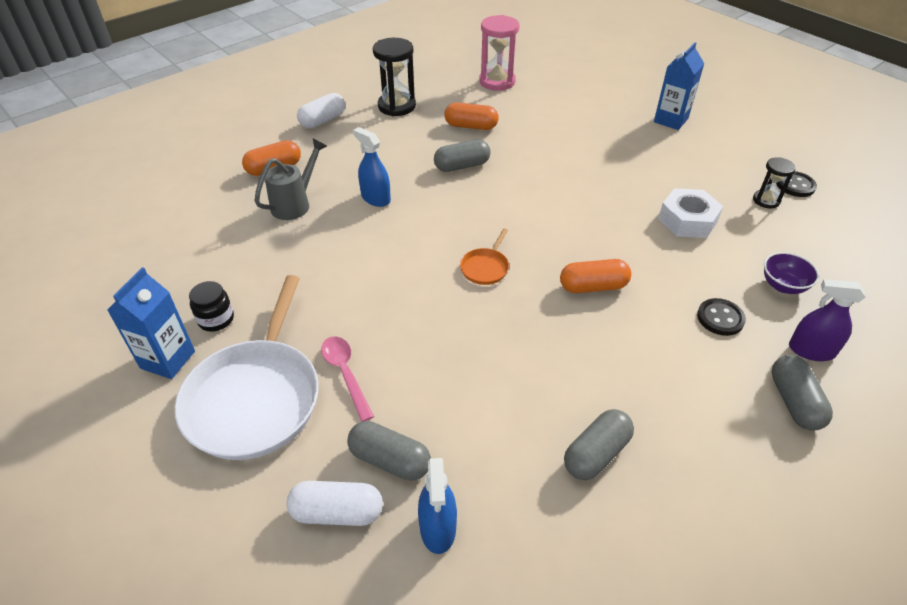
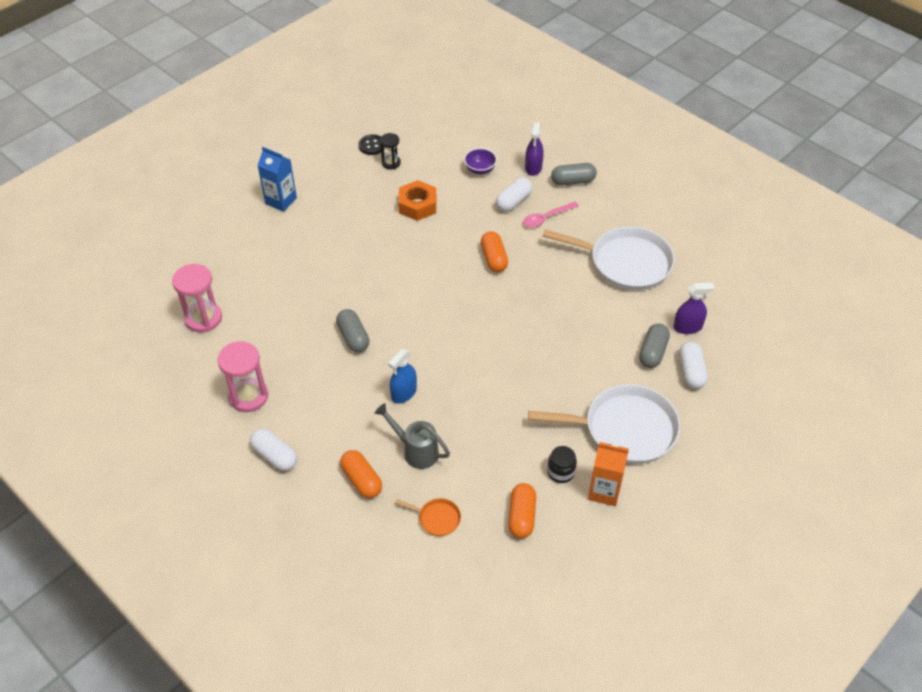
camera: 95 degrees left, 5 degrees up
(168, 359) = (604, 491): blue carton -> orange carton
(345, 374) = (595, 383): pink spoon -> pink spoon (546, 218)
(396, 106) = (248, 396): black hourglass -> pink hourglass
(438, 528) = (687, 327): blue spray bottle -> purple spray bottle
(471, 126) = (288, 335): orange capsule -> orange capsule (521, 516)
(485, 267) = (482, 316): orange pan -> orange pan (437, 518)
(596, 454) = (626, 263): grey capsule -> white pan
(687, 220) = (417, 205): white nut -> orange nut
(720, 318) = (513, 201): black button -> white capsule

